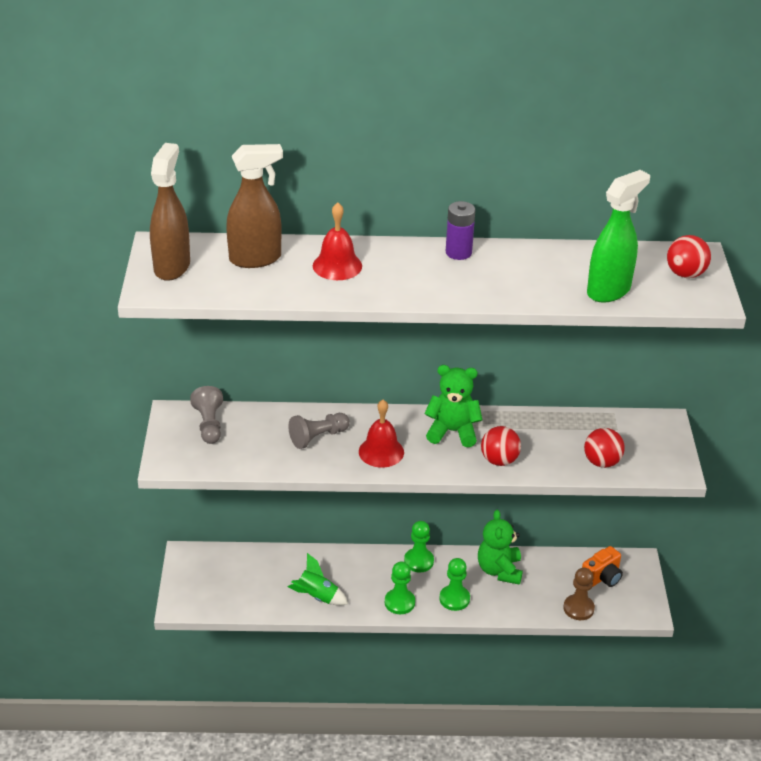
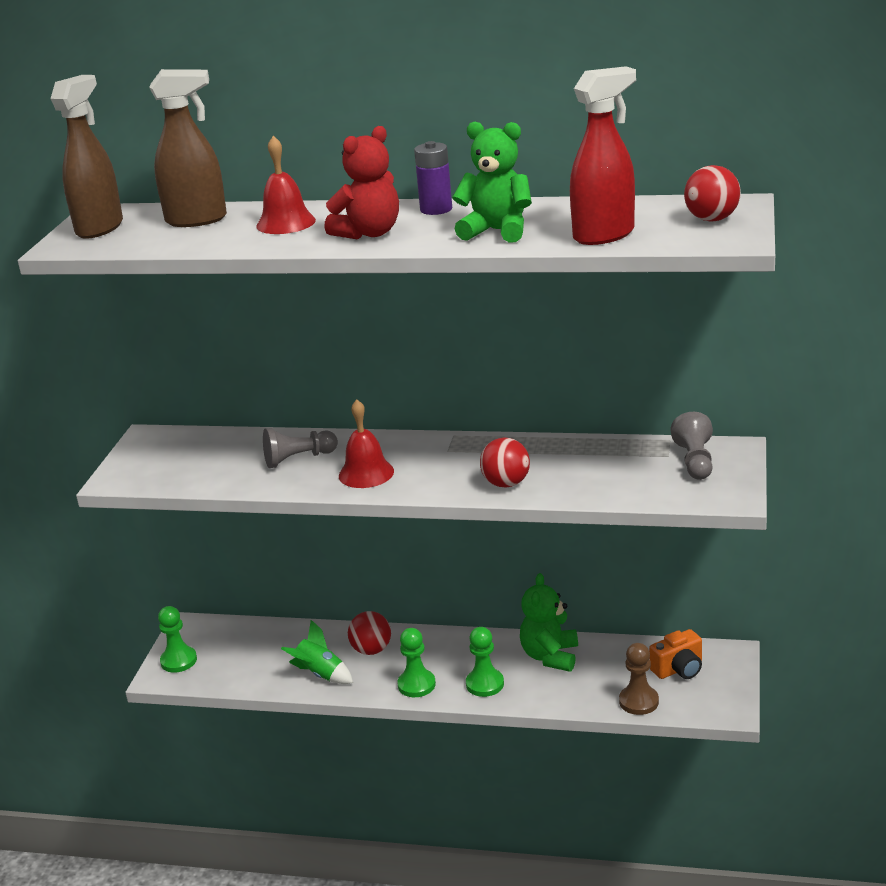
camera: 15 degrees right, 10 degrees down
(209, 424) = (181, 446): grey pawn -> grey pawn (695, 461)
(415, 282) = (369, 233): none -> red teddy bear
(418, 561) = (454, 643): green pawn -> green pawn (178, 661)
(452, 431) = (460, 455): green teddy bear -> green teddy bear (497, 231)
(601, 462) = (636, 487): red ball -> red ball (371, 650)
(609, 291) = (604, 235): green spray bottle -> red spray bottle

